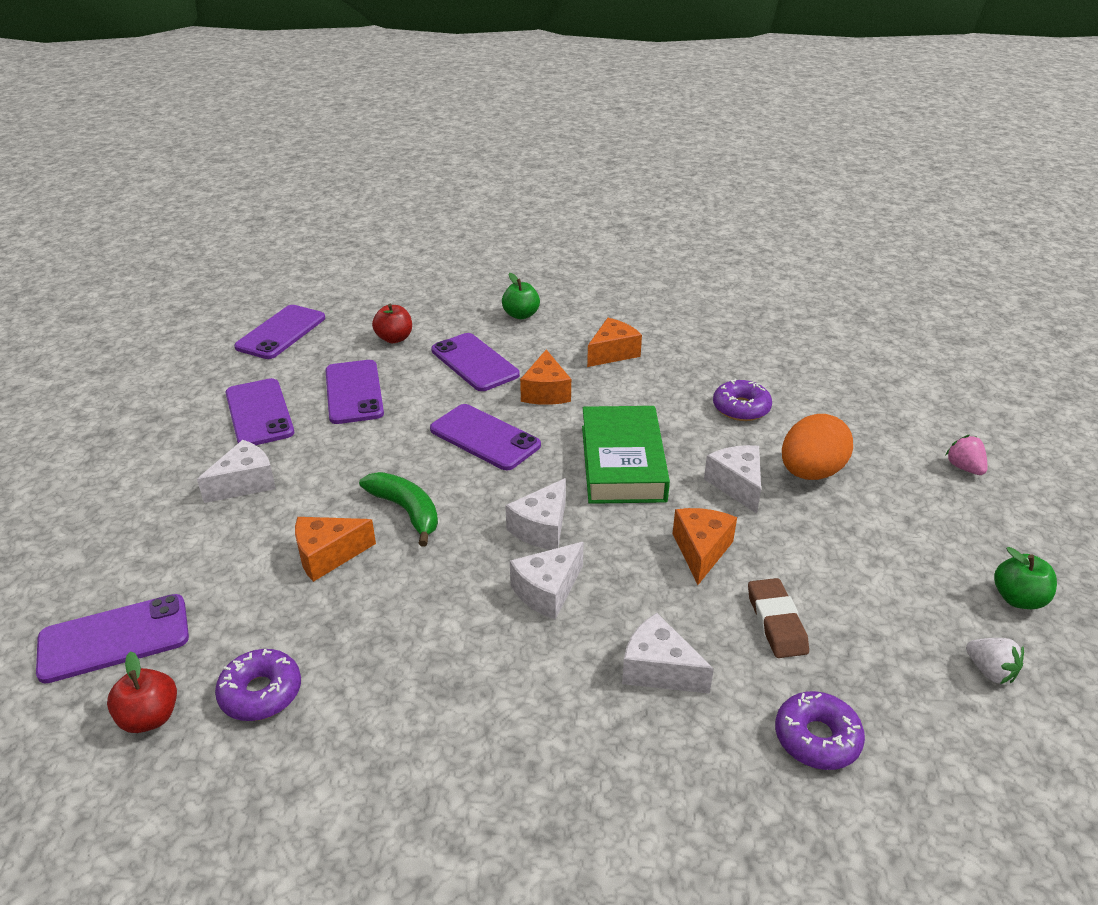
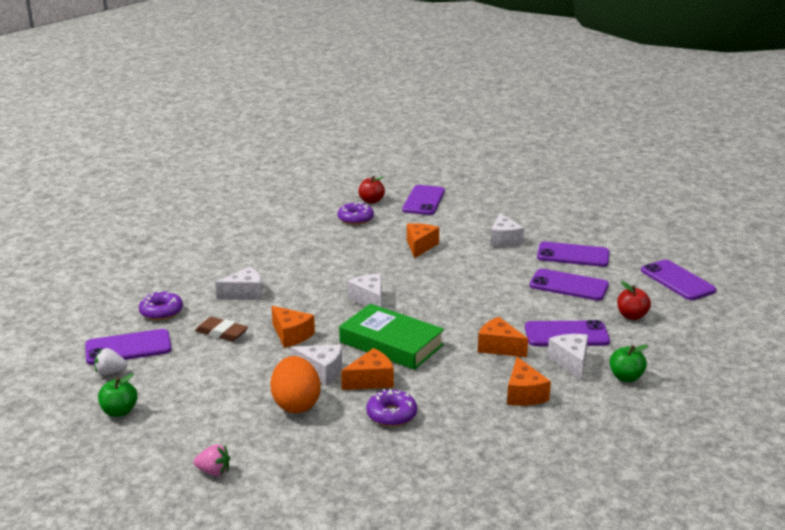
camera: 125 degrees right, 10 degrees down
(406, 511) = (429, 271): green banana -> none
(484, 437) = (470, 310): purple phone -> purple phone (128, 347)
(547, 591) = (325, 286): white cheese -> white cheese (571, 362)
(706, 444) = (371, 380): none -> orange cheese

